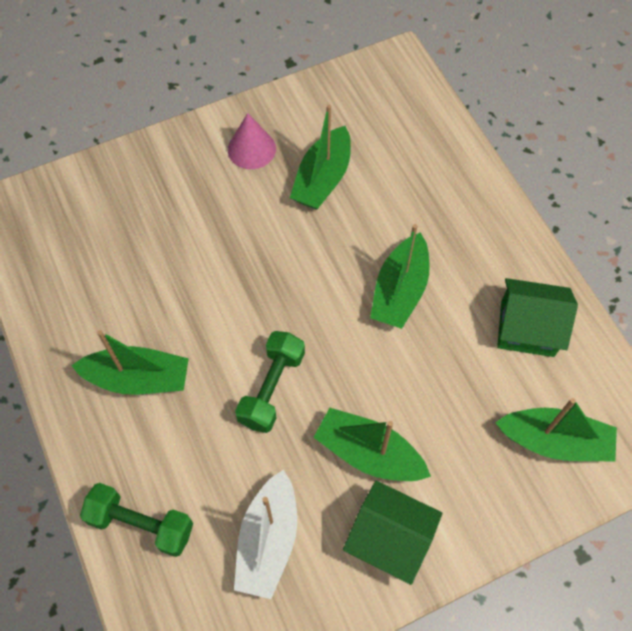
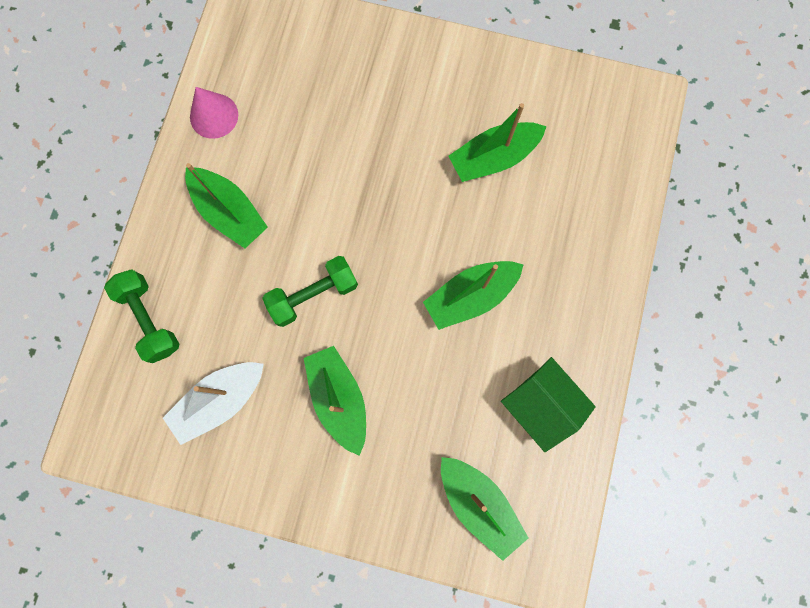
camera: 40 degrees right, 15 degrees up
(251, 149) = (461, 90): pink cone -> pink cone (214, 115)
(389, 538) = (300, 470): green house -> none

